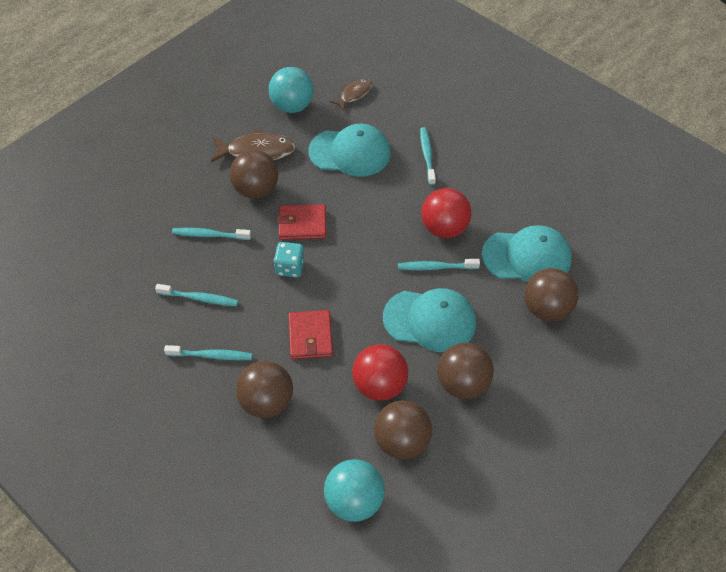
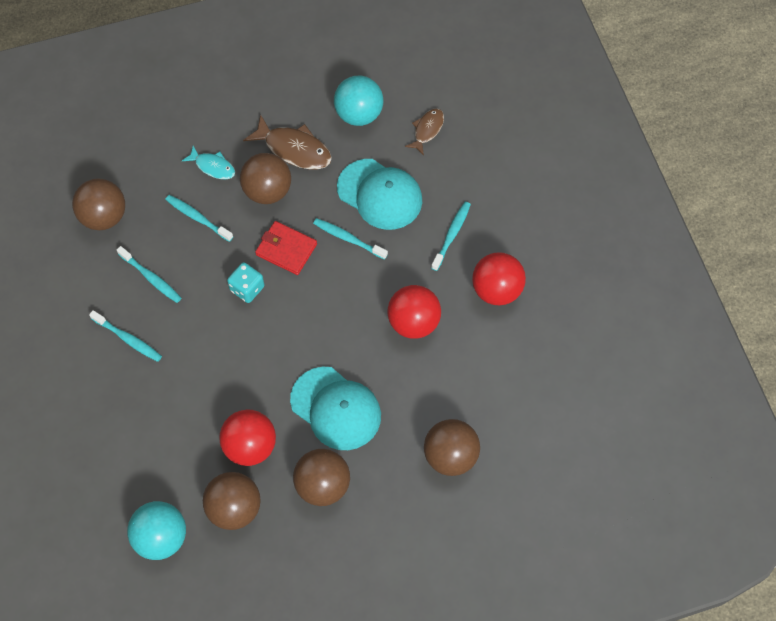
camera: 30 degrees right, 10 degrees up
(196, 192) = (213, 166): none -> turquoise fish
(267, 402) = (147, 408): brown ball -> brown ball (104, 216)
(310, 336) = (221, 366): red wallet -> none
(354, 94) = (427, 130): brown fish -> brown fish turned 45 degrees counterclockwise
(436, 267) = (377, 358): turquoise toothbrush -> turquoise toothbrush (348, 238)
(490, 177) = (496, 290): none -> red ball
(527, 257) = (470, 393): turquoise cap -> none

